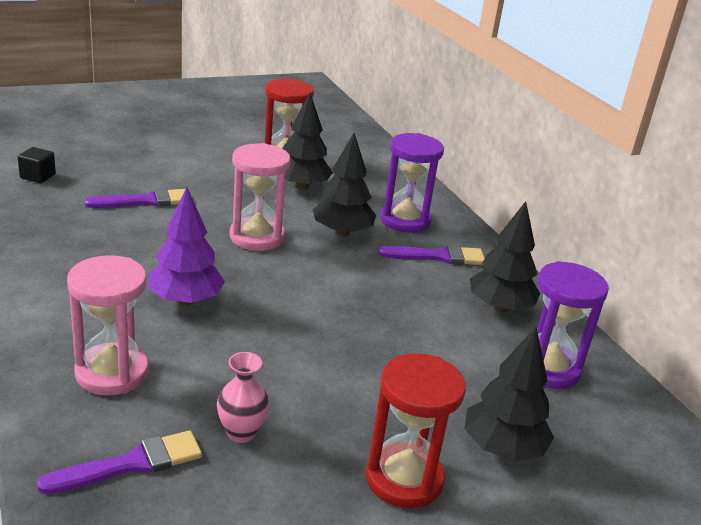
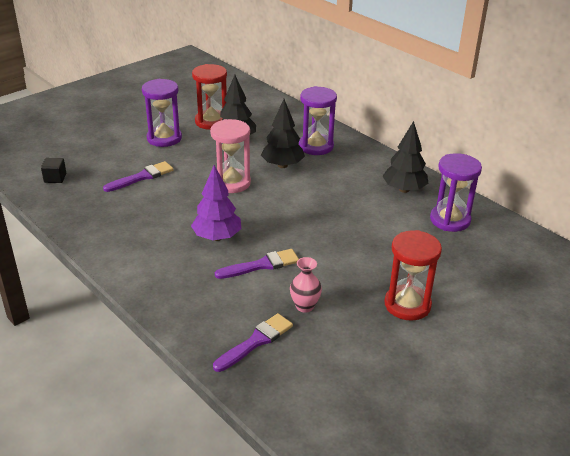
camera: 15 degrees left, 5 degrees up
(112, 373) = (206, 294): pink hourglass -> none
(209, 164) = (164, 138): none -> purple hourglass
(438, 256) = (350, 166): purple brush -> purple brush (261, 265)
(502, 448) = (449, 273): black tree -> none

